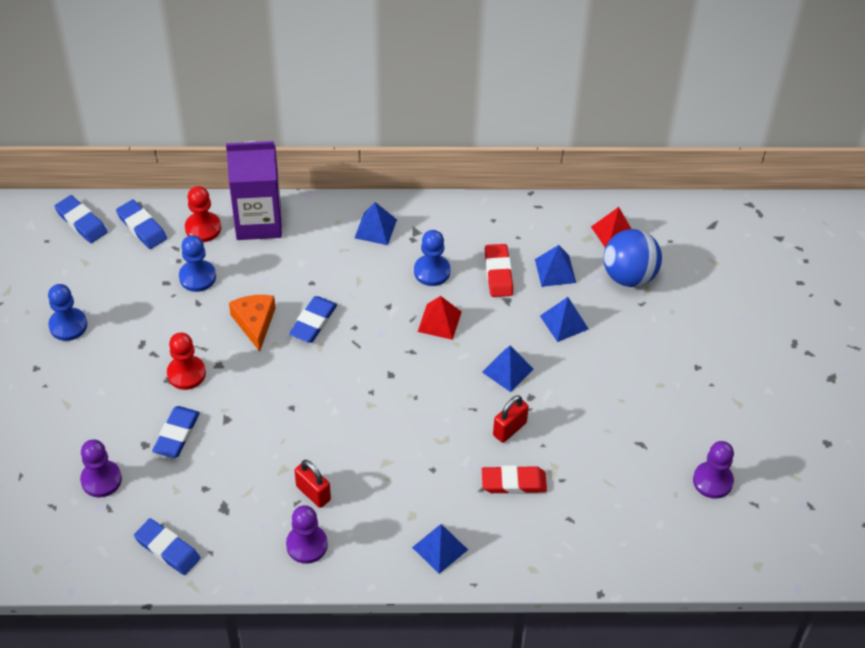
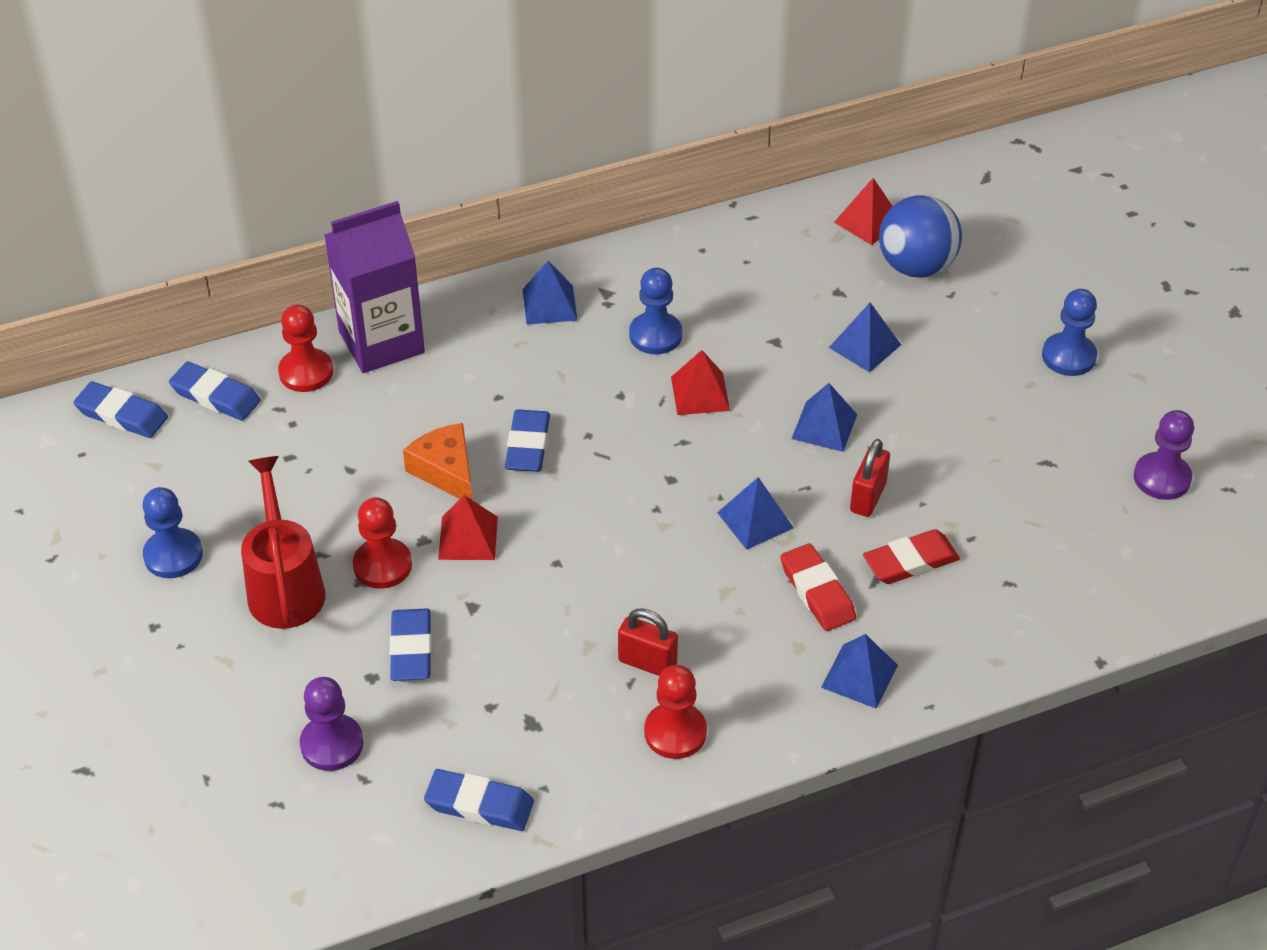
camera: 20 degrees left, 5 degrees down
(123, 368) = (285, 586): none -> red watering can
(197, 277) = (331, 436): blue pawn -> blue pawn (1068, 356)
(246, 372) = (468, 538): none -> red pyramid
(307, 545) = (675, 732): purple pawn -> red pawn
(498, 273) = (745, 312): red eraser -> red eraser (817, 592)
(555, 270) = (818, 287): blue pyramid -> blue pyramid (755, 520)

